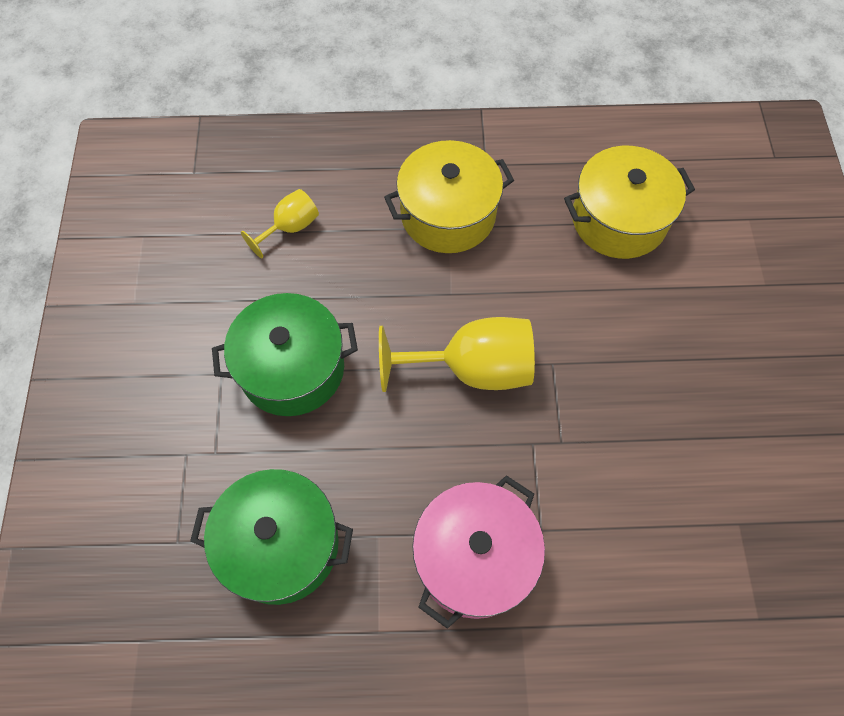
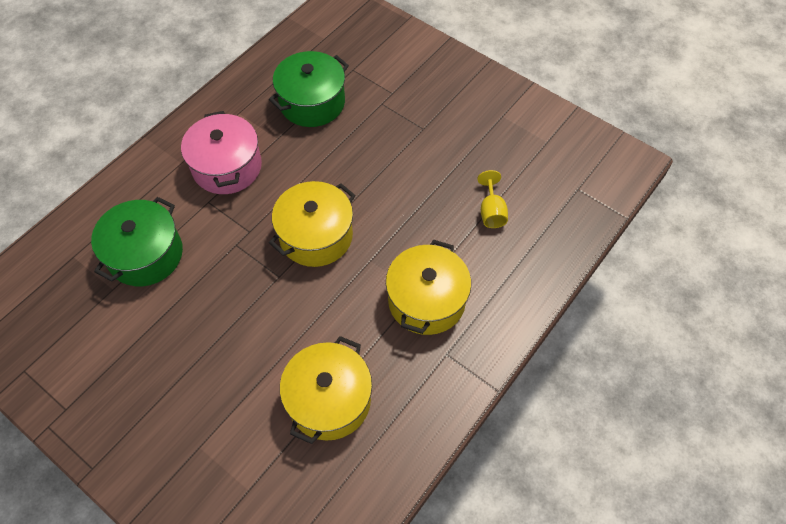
camera: 130 degrees right, 5 degrees down
(292, 368) = (396, 158): green pot -> green pot (146, 254)
(472, 368) = (316, 236): yellow goblet -> yellow pot

